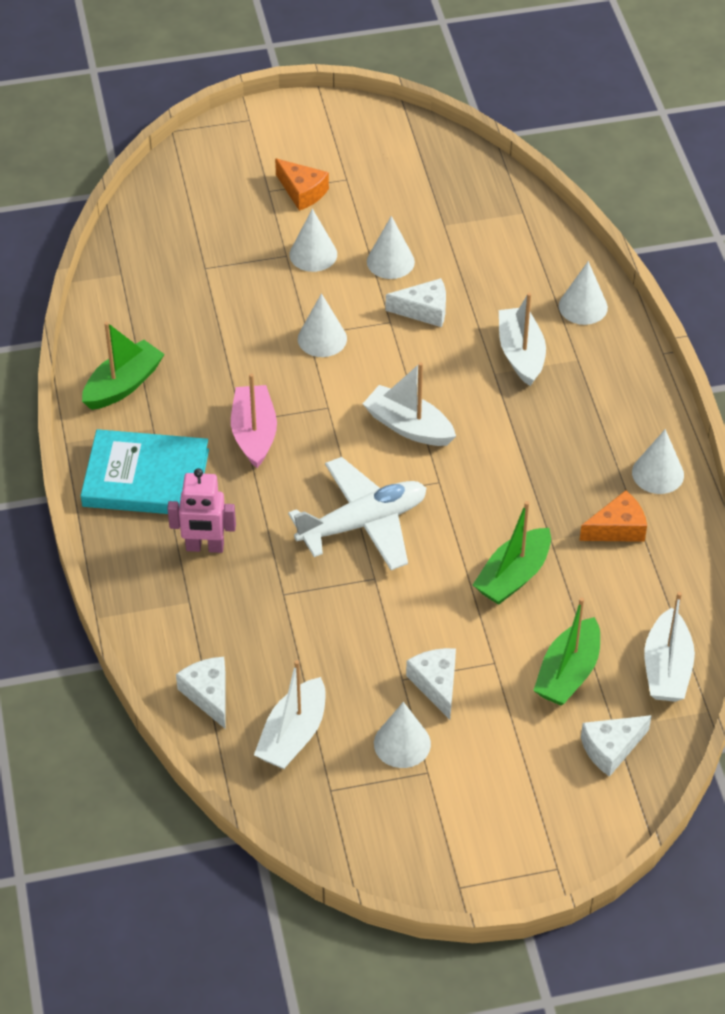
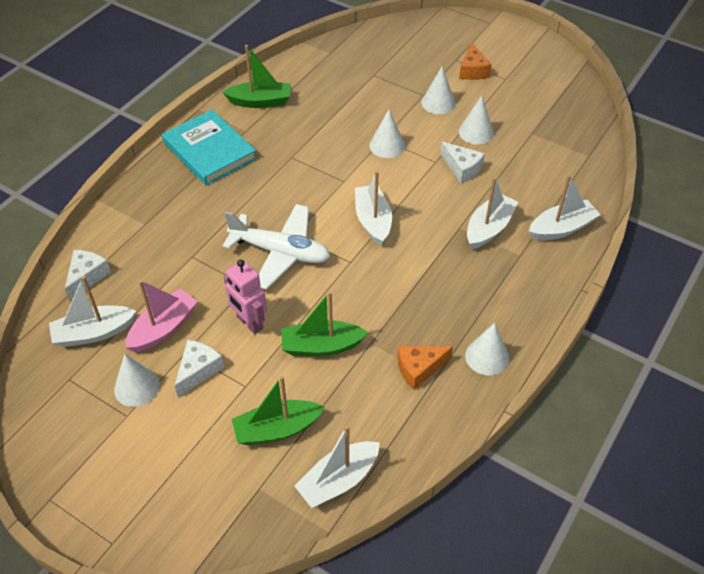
camera: 45 degrees right, 0 degrees up
(205, 547) = (189, 203): pink robot -> pink robot (249, 323)
(254, 433) = (289, 167): pink boat -> pink boat (163, 328)
(583, 306) = (561, 228): white cone -> white boat
(611, 749) = (240, 499): white cheese -> none
(617, 528) = (419, 369): orange cheese -> orange cheese turned 135 degrees clockwise

